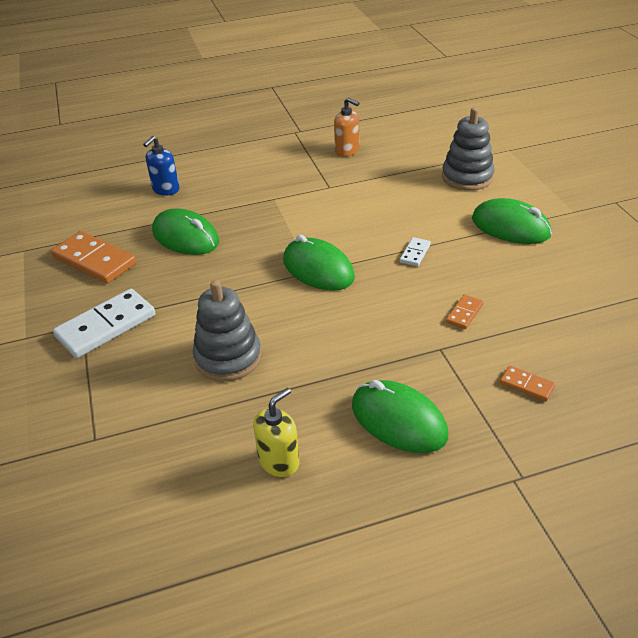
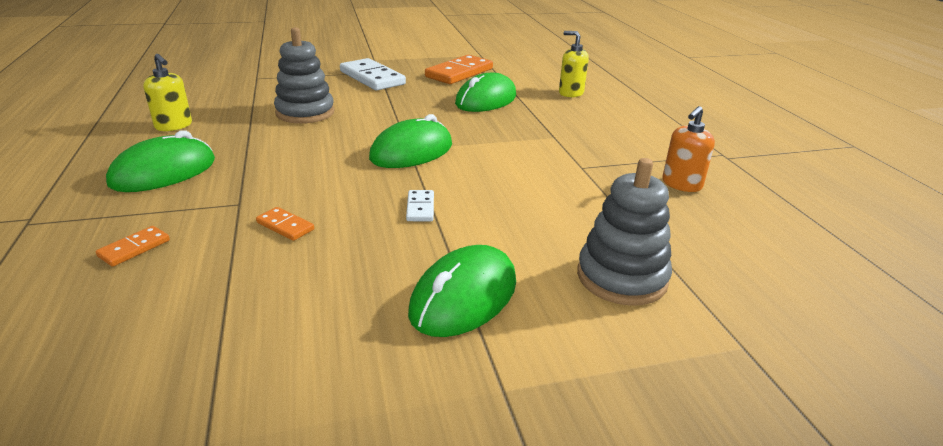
camera: 90 degrees right, 10 degrees down
(166, 189) = (570, 93): blue soap dispenser -> yellow soap dispenser
(415, 253) = (420, 208): white domino -> white domino turned 60 degrees clockwise

